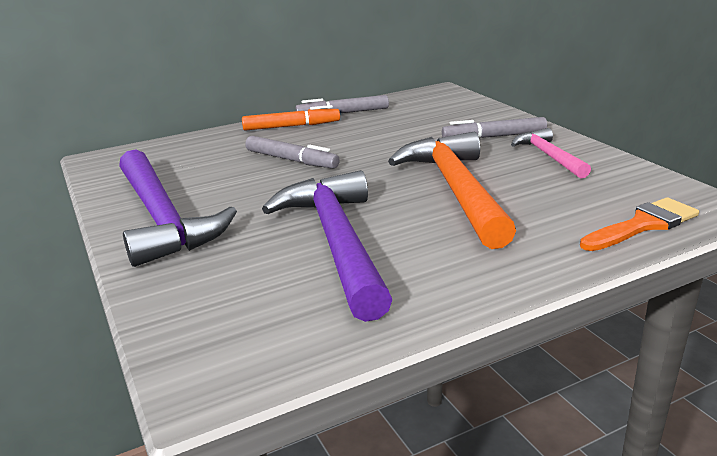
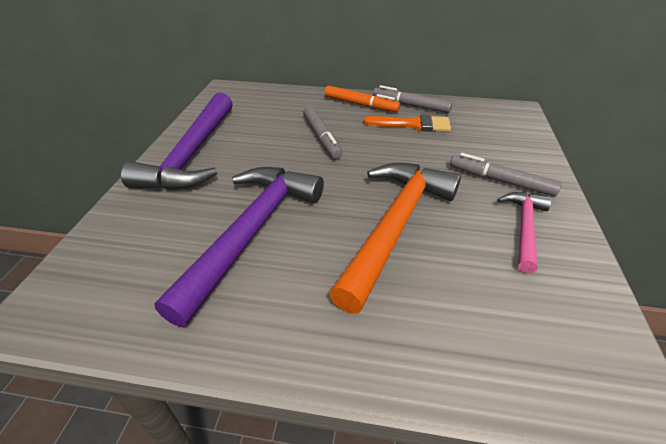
camera: 35 degrees right, 15 degrees up
(643, 225) = (513, 371): orange brush -> orange brush (413, 124)

